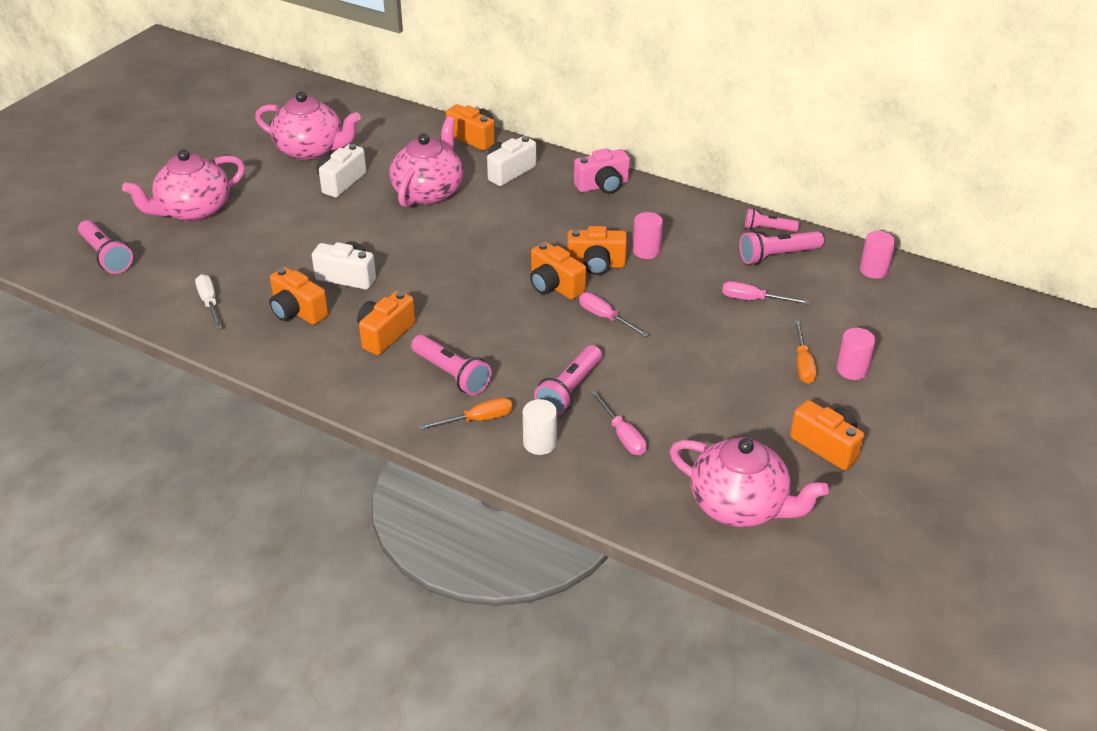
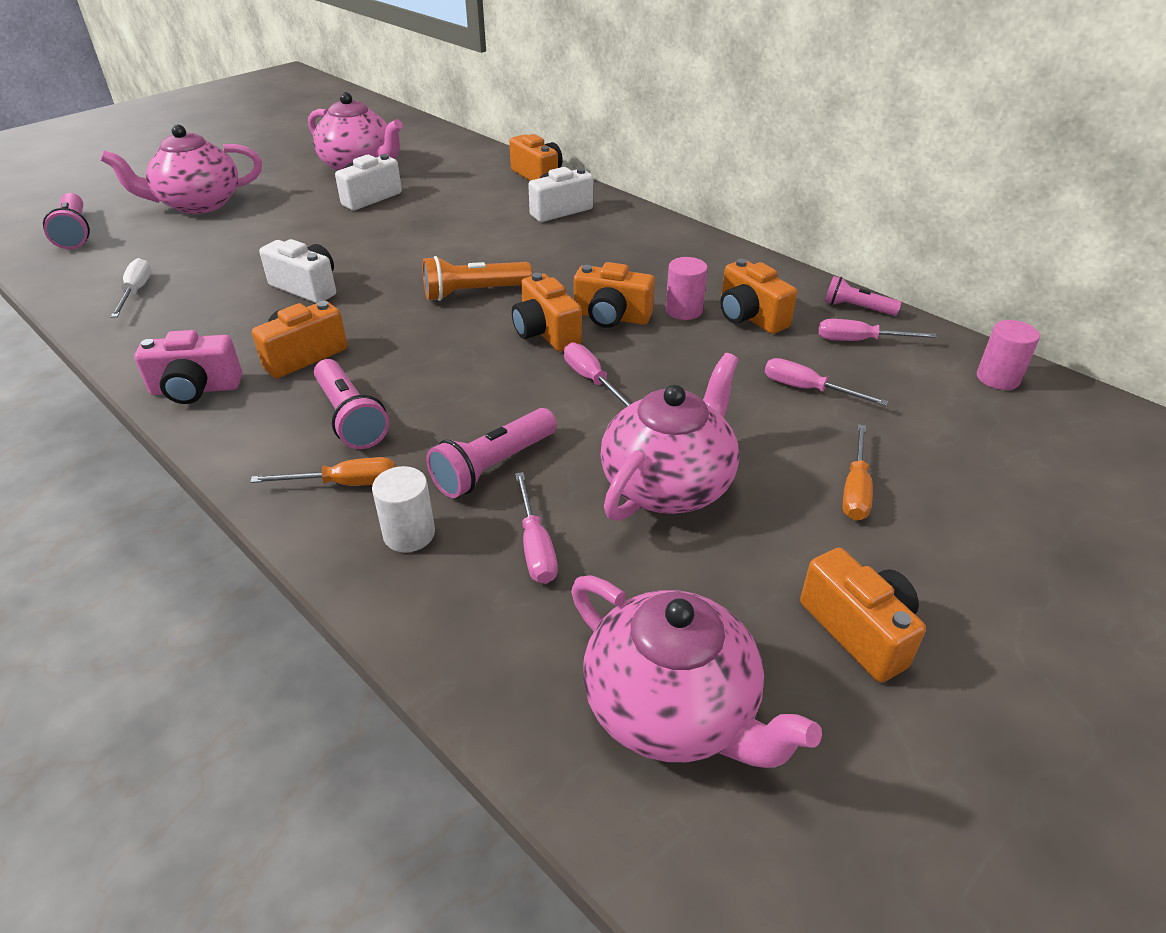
camera: 15 degrees right, 0 degrees up
(297, 311) = (223, 315): orange camera -> orange camera (750, 317)
(429, 192) = (457, 218): pink teapot -> pink teapot (668, 484)
(482, 260) = (474, 292): none -> orange flashlight
(603, 186) = (662, 236): pink camera -> pink camera (196, 389)
(777, 256) = (859, 341): pink flashlight -> pink screwdriver
(852, 369) = (933, 512): pink cylinder -> none

